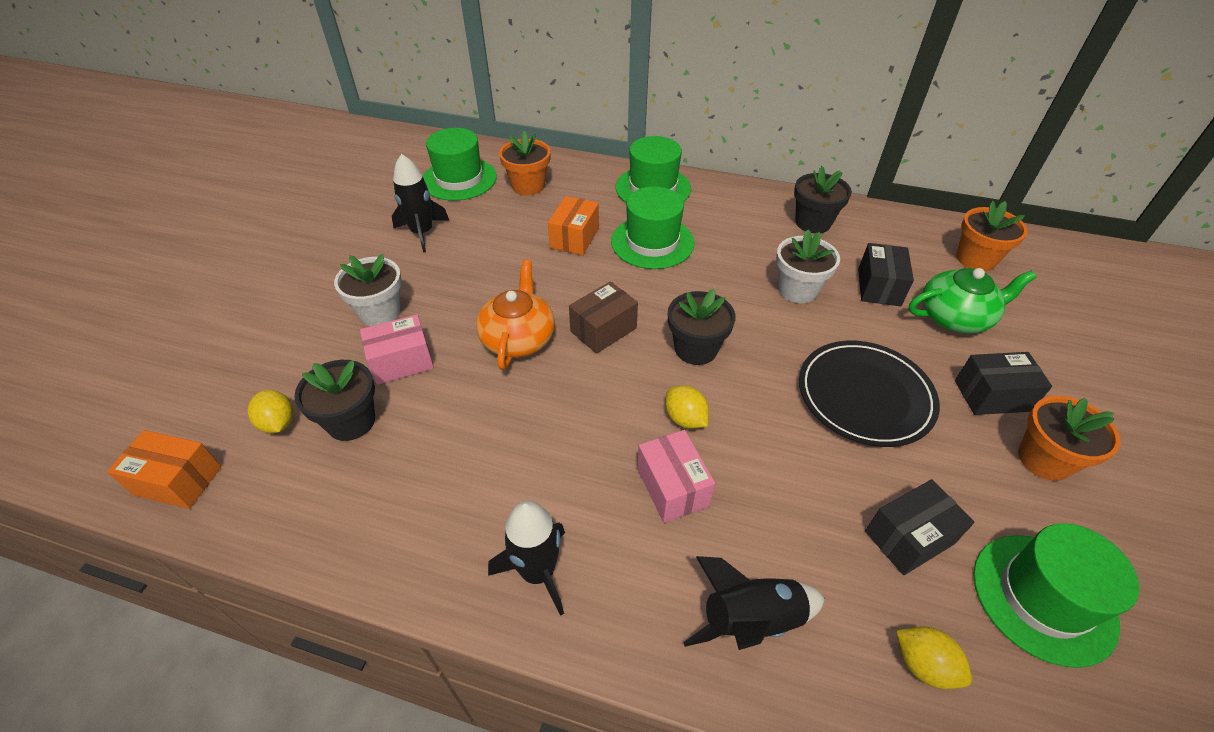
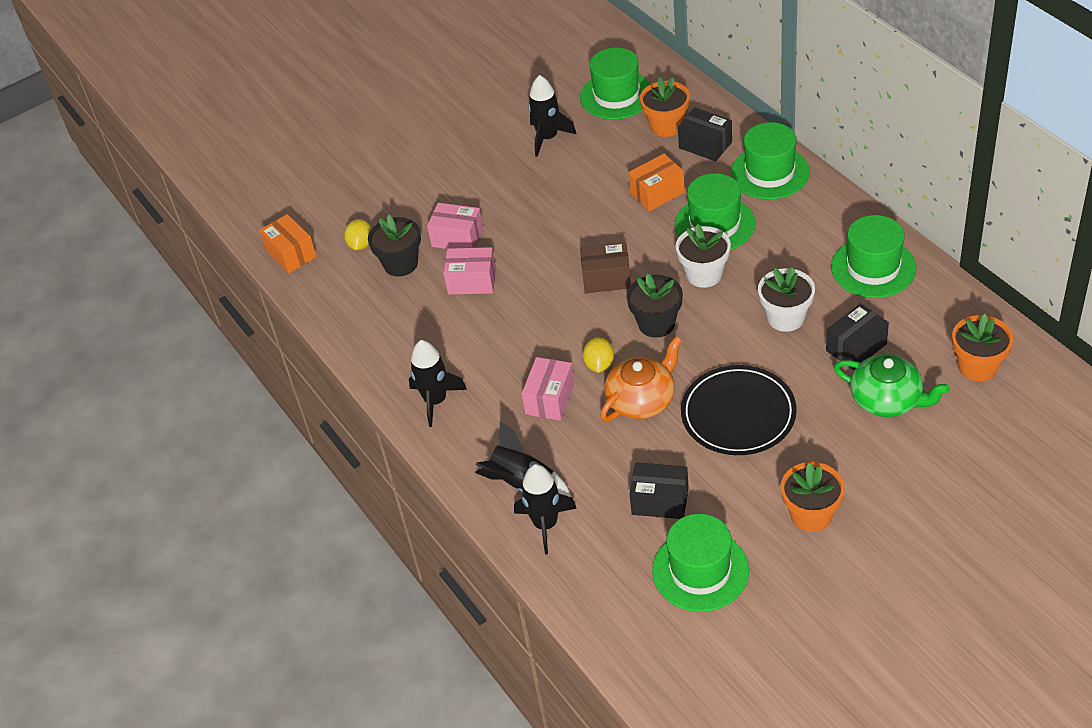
camera: 45 degrees right, 0 degrees up
(380, 312) = (470, 194): white flower pot -> white flower pot (704, 274)
(459, 400) = (472, 281): none -> pink box
(518, 338) = (544, 256): orange teapot -> orange teapot (642, 399)
(813, 222) = (873, 268): black flower pot -> green hat
(832, 659) = (546, 524): none -> black rocket
(923, 665) = (591, 554): yellow lemon -> none
(992, 395) = (833, 462): black box -> black box (705, 145)

